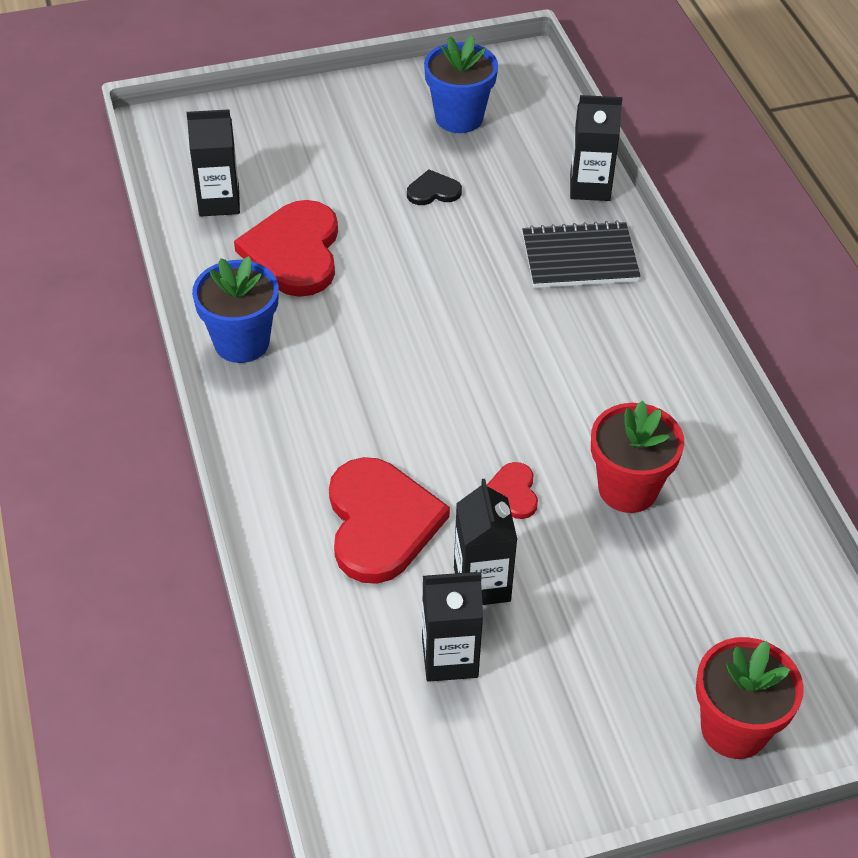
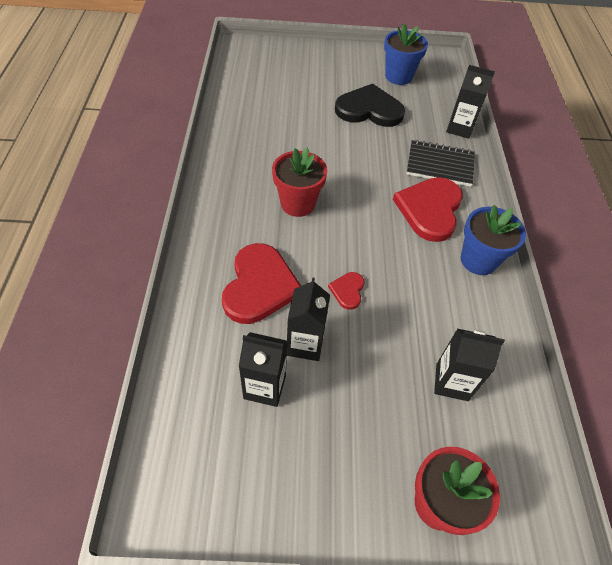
camera: 15 degrees right, 5 degrees up
(219, 202) = (251, 87): black carton -> black carton (452, 382)
(241, 342) = (228, 161): blue flower pot -> blue flower pot (478, 260)
(294, 252) = (279, 122): red heart -> red heart (430, 209)
(433, 191) = (369, 109): black heart -> black heart, size x2.15
(628, 489) = (421, 309): red flower pot -> red flower pot (297, 204)

